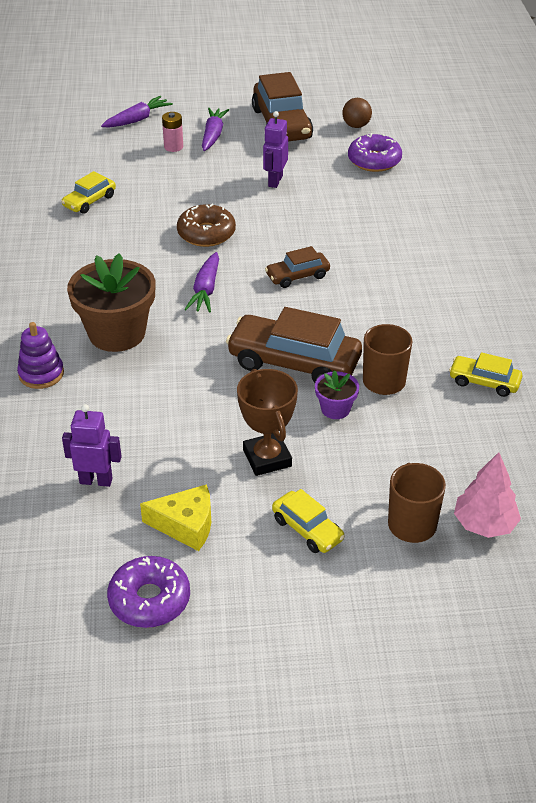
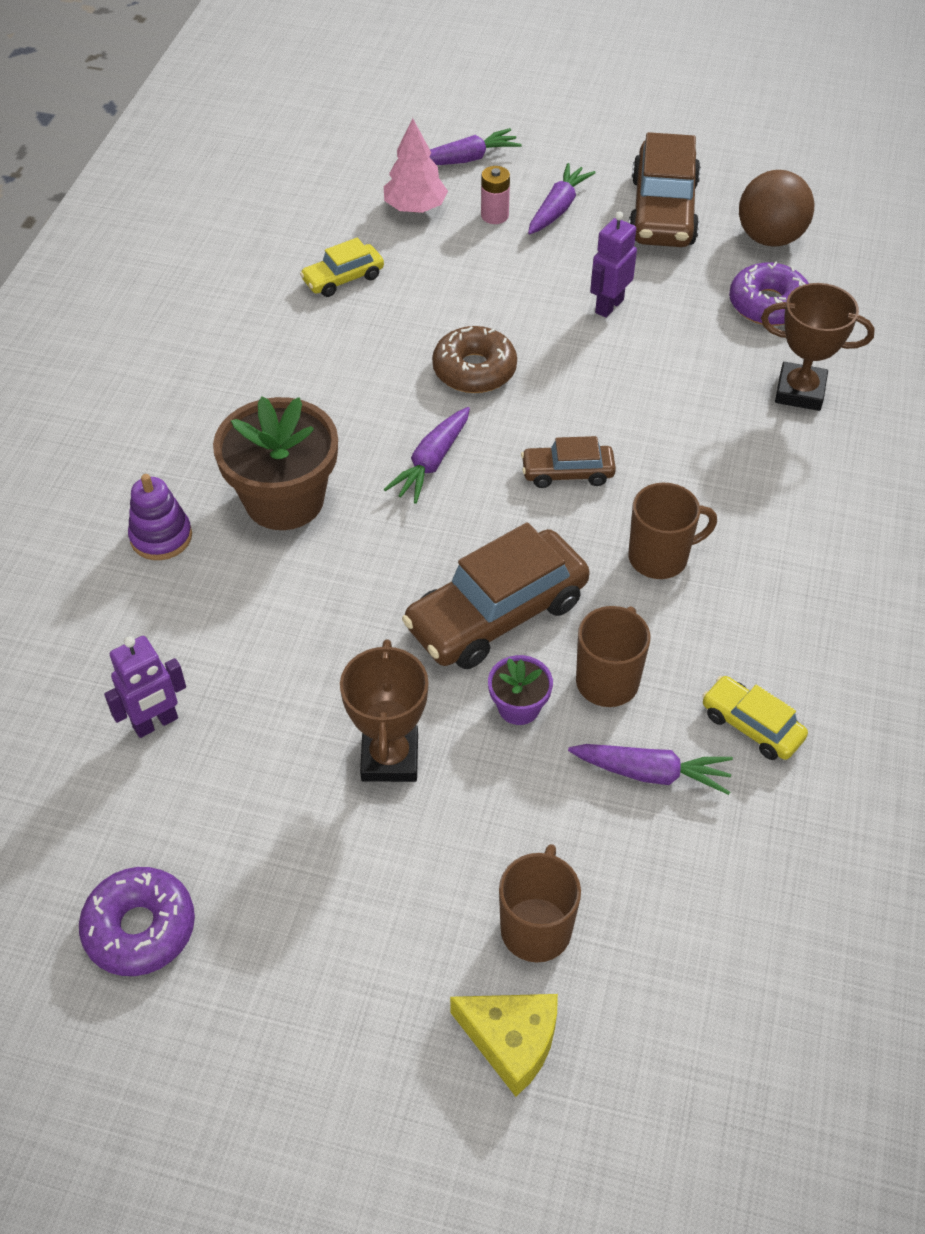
camera: 20 degrees right, 10 degrees up
(96, 480) = (156, 723): purple robot -> purple robot turned 120 degrees clockwise
(186, 525) = (237, 829): yellow cheese -> yellow cheese (511, 1041)
(294, 362) = (497, 614): brown car -> brown car turned 75 degrees counterclockwise
(307, 529) = (391, 889): yellow car -> none
(356, 126) = (770, 238): brown ball -> brown ball, size x1.65
(380, 307) = (660, 557): none -> brown mug
(418, 202) = (800, 392): none -> brown trophy
(437, 422) = (651, 773): none -> purple carrot
(484, 524) = (639, 962): pink tree -> pink tree (415, 208)

